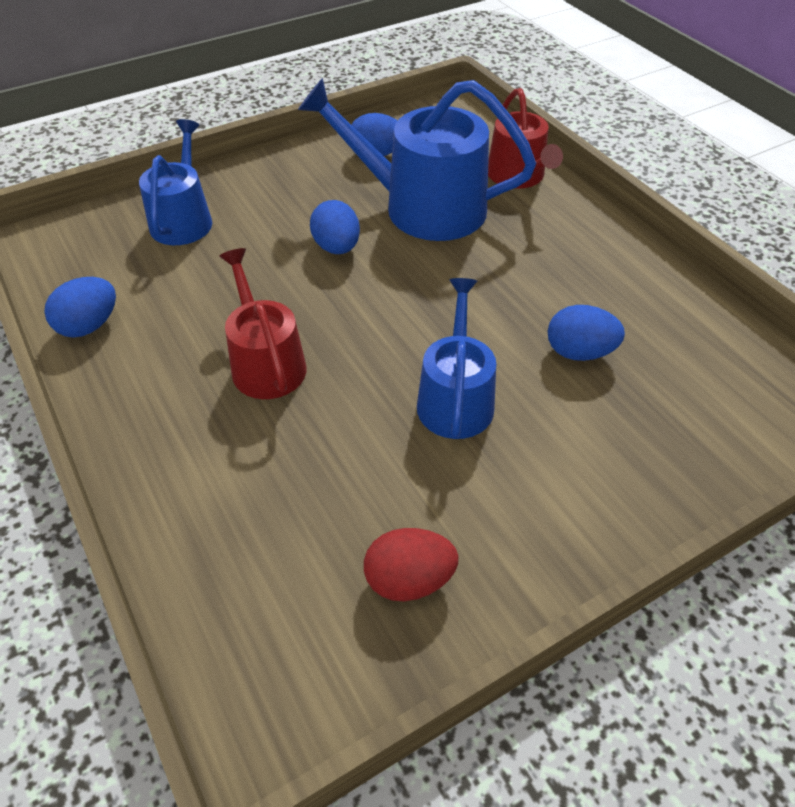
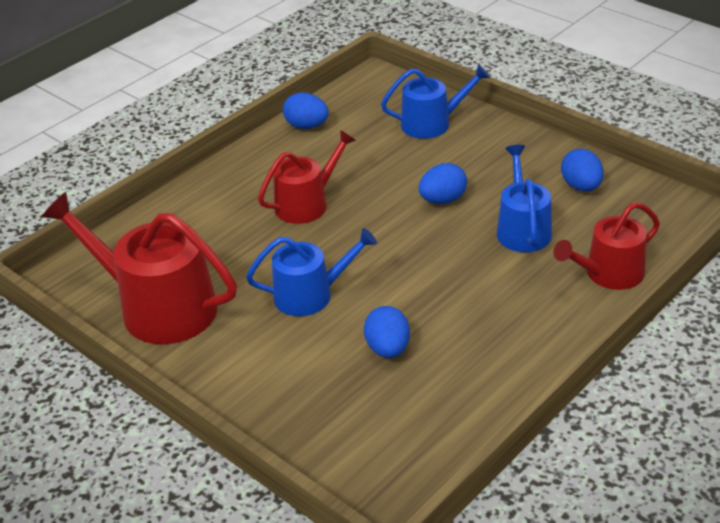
camera: 75 degrees right, 10 degrees down
(409, 580) = (158, 307): red egg -> red watering can
(422, 207) = (522, 229): blue watering can -> blue watering can, size x0.61

